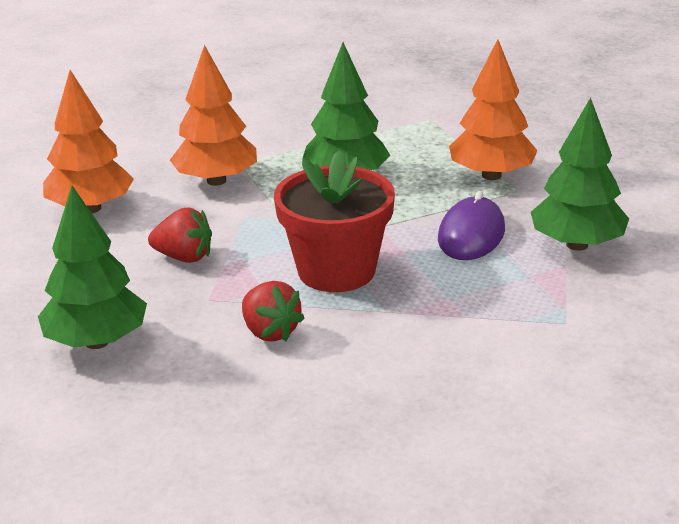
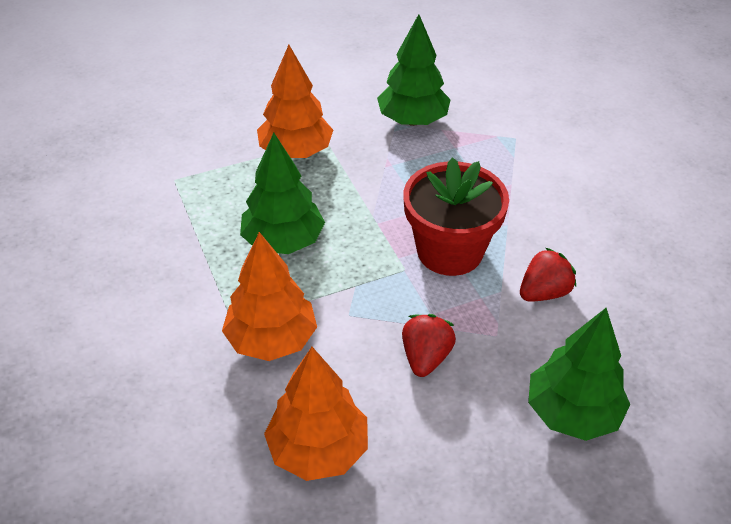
camera: 90 degrees left, 15 degrees up
(471, 234) = (394, 171): purple mouse -> none

